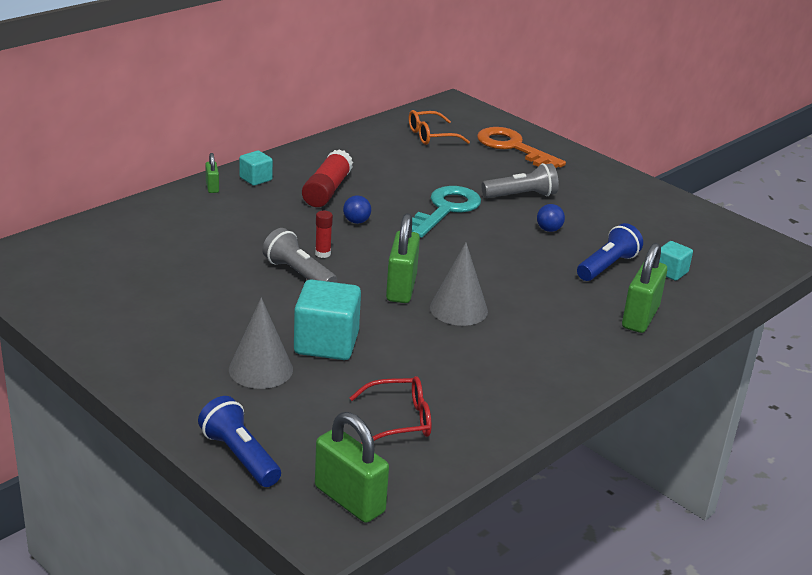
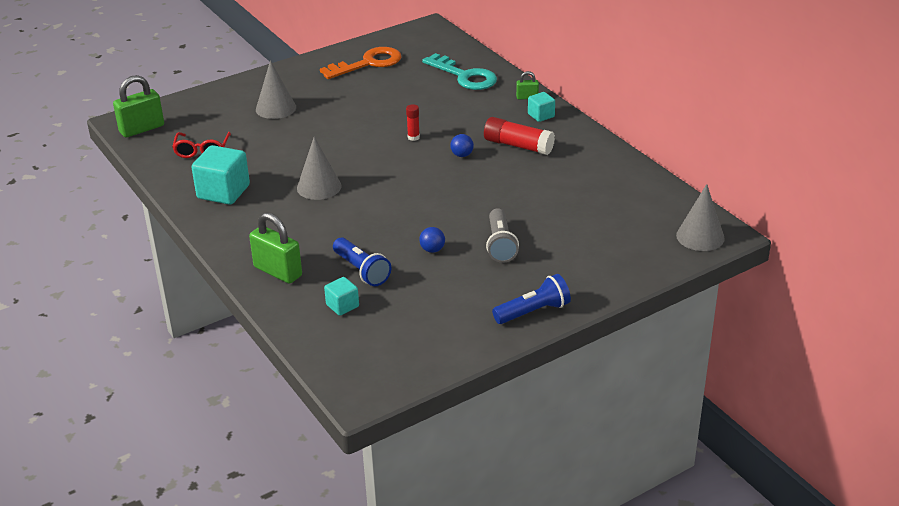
camera: 105 degrees right, 5 degrees up
(240, 456) = (196, 99): blue flashlight -> blue flashlight (533, 312)
(299, 274) = (386, 126): grey flashlight -> none
(326, 343) = (295, 131): turquoise cube -> turquoise cube (223, 192)
(401, 288) = (355, 166): green padlock -> none
(431, 136) = (634, 209): orange glasses -> none
(445, 210) = (476, 199): turquoise key -> turquoise key (464, 76)
(462, 111) = (700, 236): none -> grey cone
(513, 147) = (609, 257): orange key -> orange key (368, 63)

